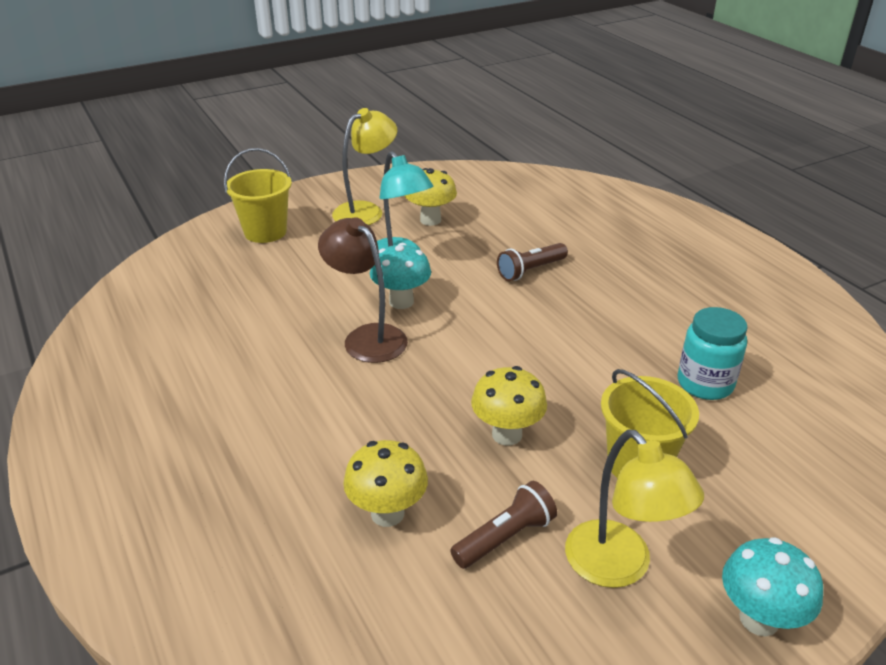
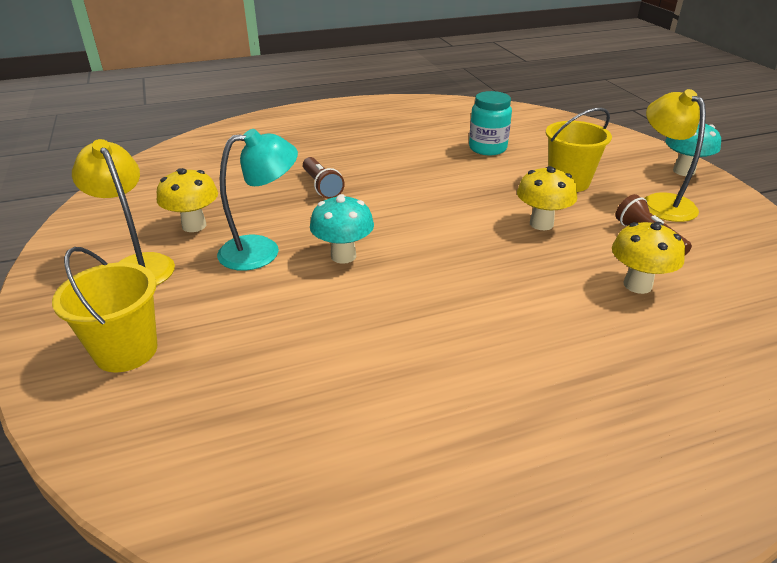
camera: 80 degrees left, 0 degrees up
(367, 337) = (398, 280): brown lamp -> none
(619, 567) = (660, 202): yellow lamp -> yellow lamp turned 90 degrees counterclockwise

